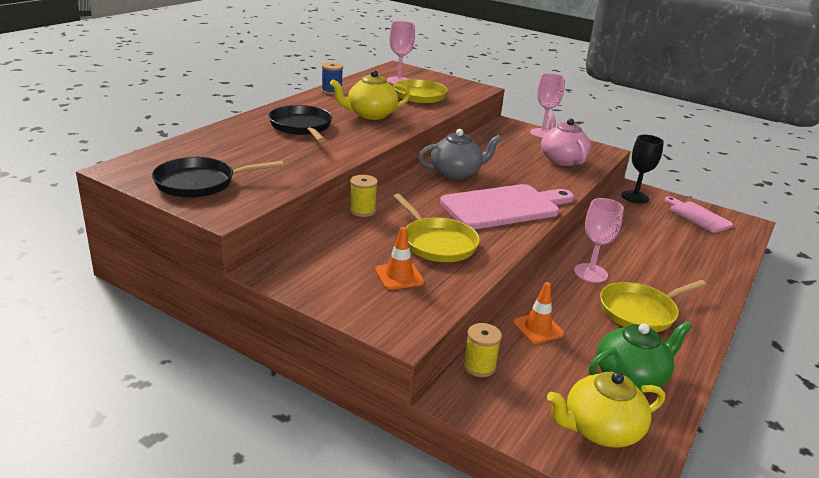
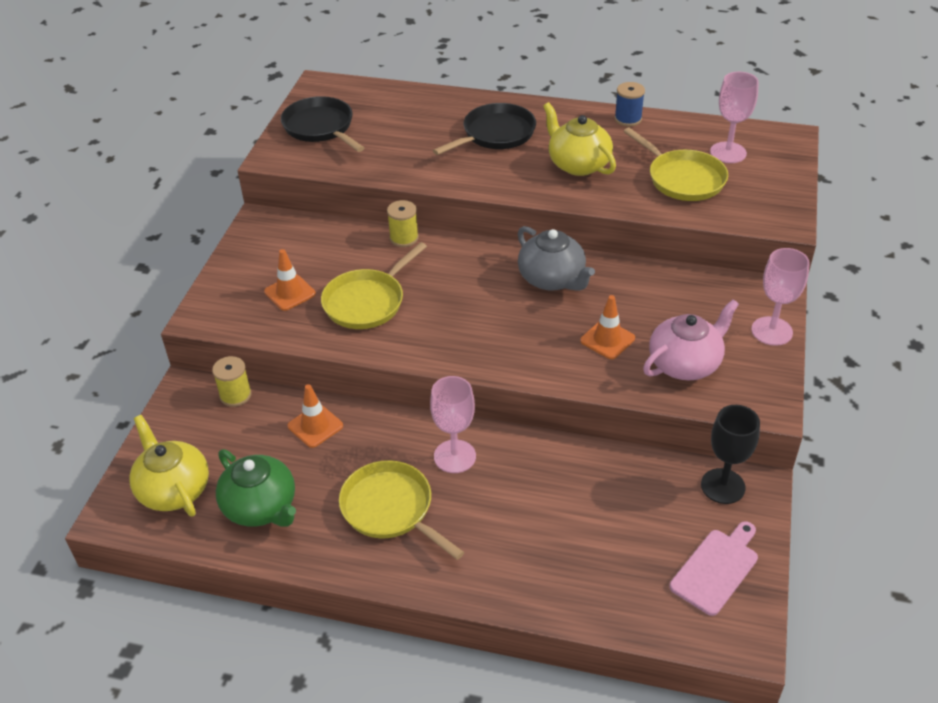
camera: 75 degrees right, 15 degrees up
(504, 206) = (488, 334): pink cutting board -> none
(529, 173) = (607, 339): none -> orange traffic cone

